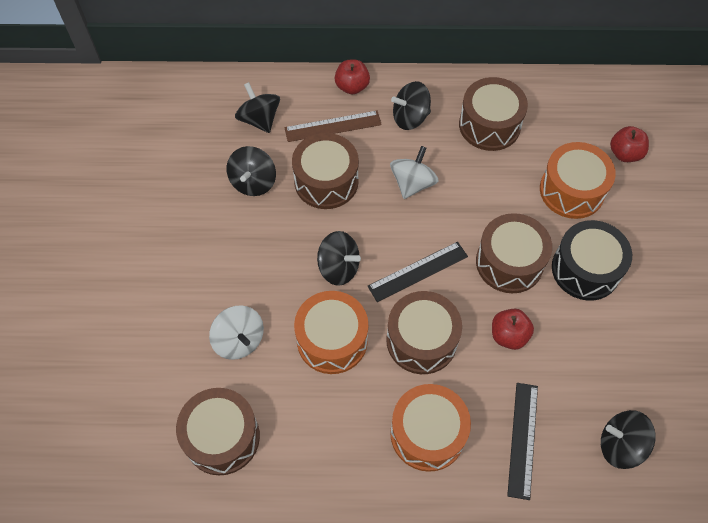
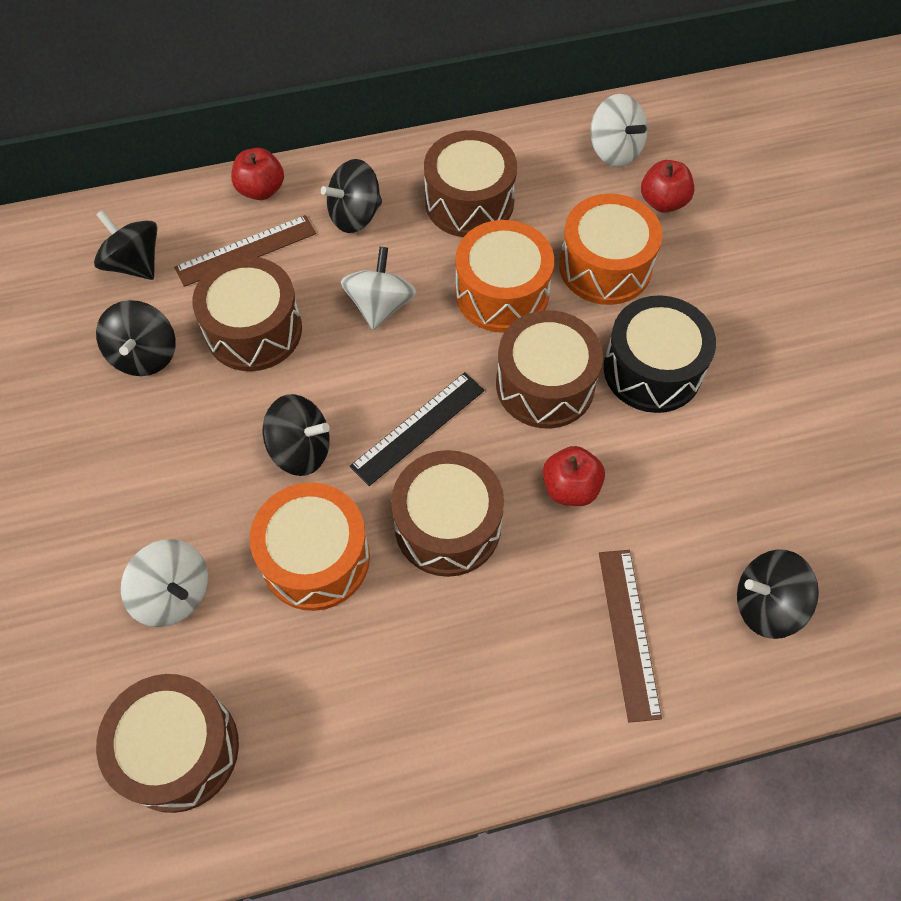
camera: 15 degrees left, 0 degrees up
(427, 433) = (490, 660): orange drum -> orange drum (502, 293)
(522, 439) = (628, 632): black ruler -> brown ruler
(600, 109) = (614, 150): none -> white spinning top

